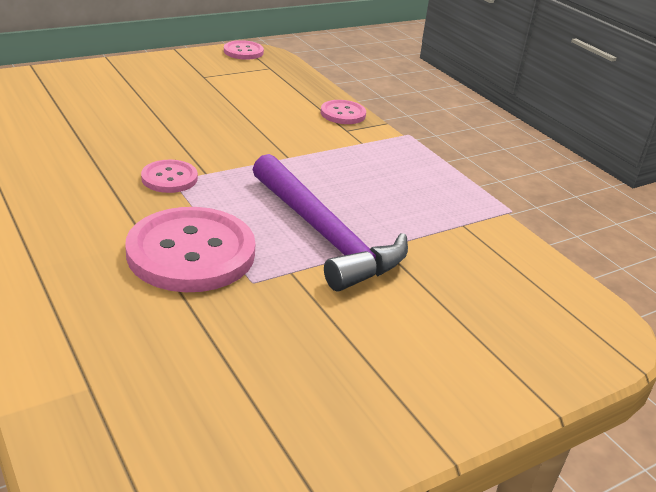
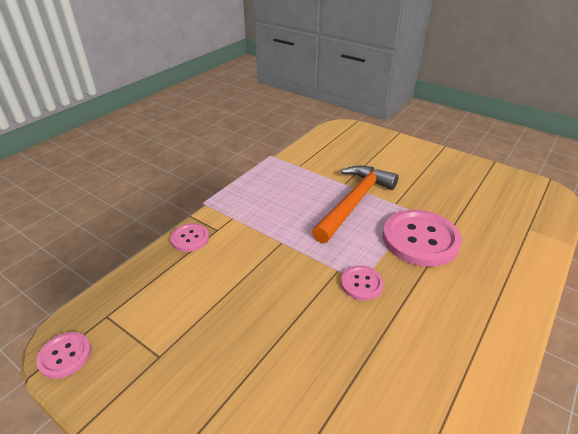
camera: 110 degrees left, 5 degrees up
(324, 235) = (354, 202): purple hammer -> orange hammer

